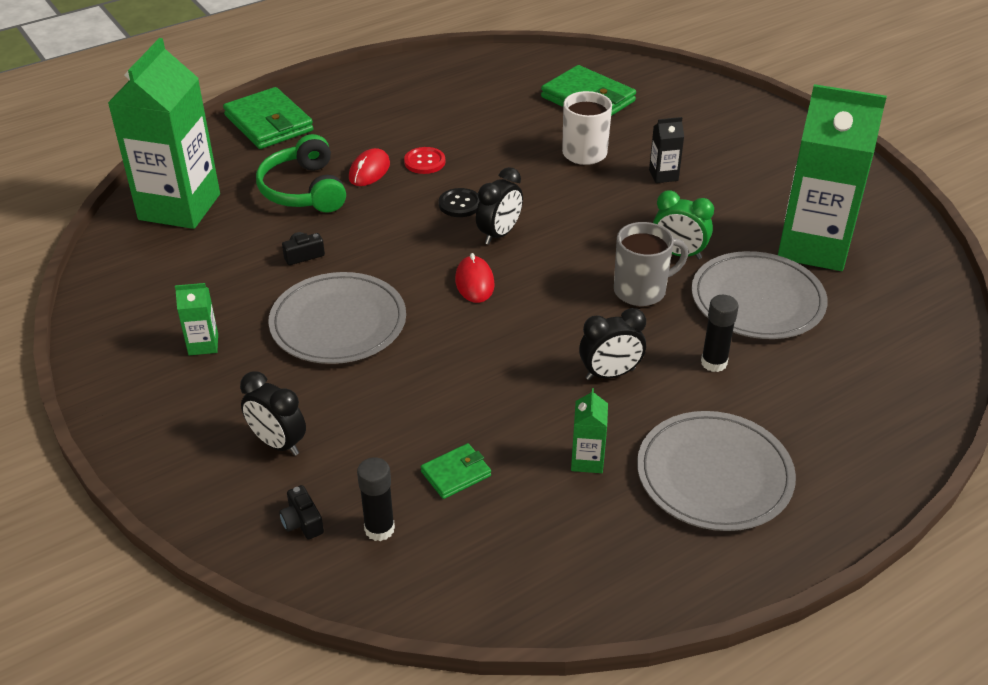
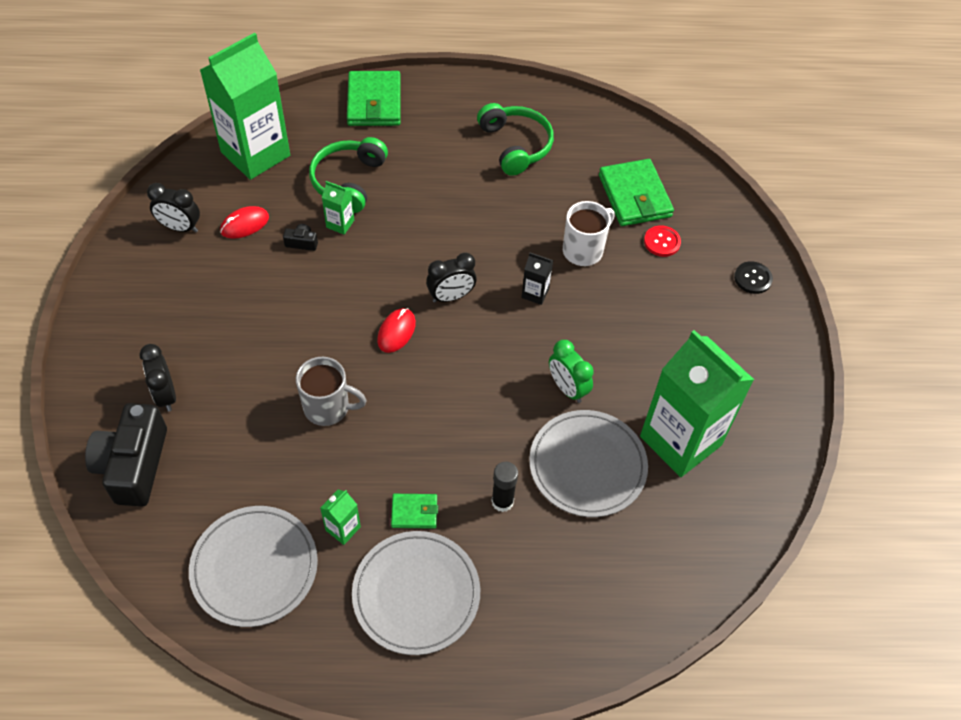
camera: 30 degrees right, 15 degrees up
(203, 344) = (182, 286): green carton -> green carton (340, 224)
(302, 522) = (134, 465): black camera -> black camera, size x2.48
(338, 322) = (278, 316): grey plate -> grey plate (254, 567)
(369, 171) = (408, 186): red mouse -> red mouse (244, 224)
(379, 529) = (173, 499): black glue stick -> none
(424, 162) = (454, 198): red button -> red button (662, 242)
(443, 104) = (516, 145): none -> green headphones
(456, 474) = (252, 486): green wallet -> green wallet (414, 512)
(460, 204) = (446, 253): black button -> black button (752, 278)
(610, 374) = (420, 467): black clock -> black clock (180, 227)
(641, 290) = (508, 407): grey mug -> grey mug (328, 407)
(663, 175) = (625, 306): black carton -> black carton (535, 293)

